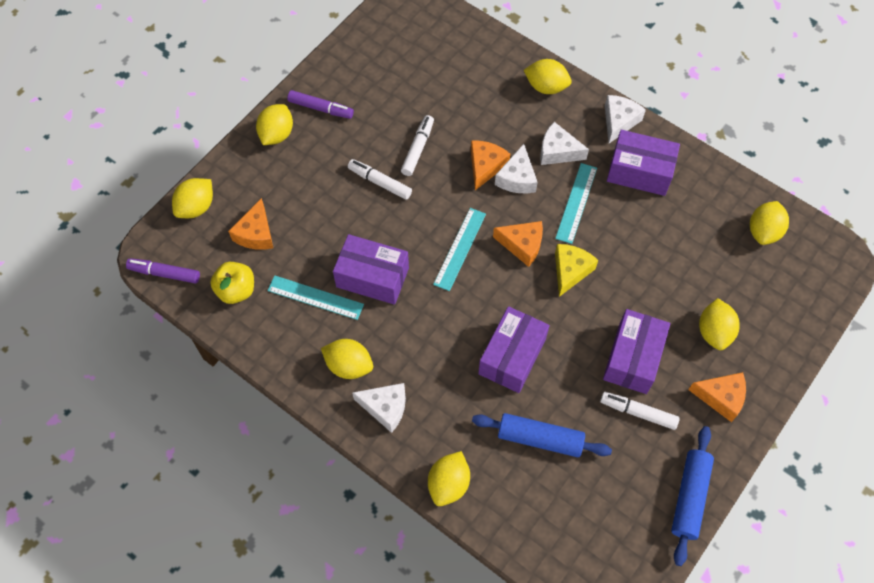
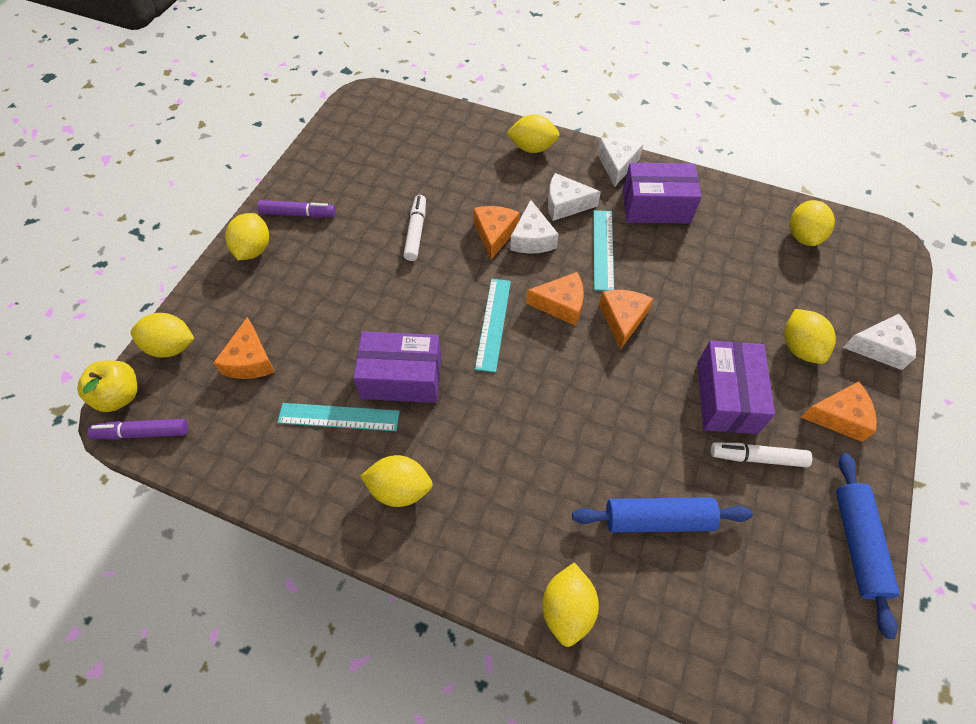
camera: 15 degrees left, 5 degrees down
(196, 207) = (171, 347): yellow lemon -> yellow lemon turned 75 degrees clockwise
(236, 290) = (238, 431): yellow apple -> yellow apple (120, 396)
(380, 182) = (383, 274): white marker -> none
(385, 407) = (459, 530): white cheese -> white cheese (879, 347)
(512, 356) = (591, 429): purple box -> none
(570, 271) = (622, 319): yellow cheese -> orange cheese

